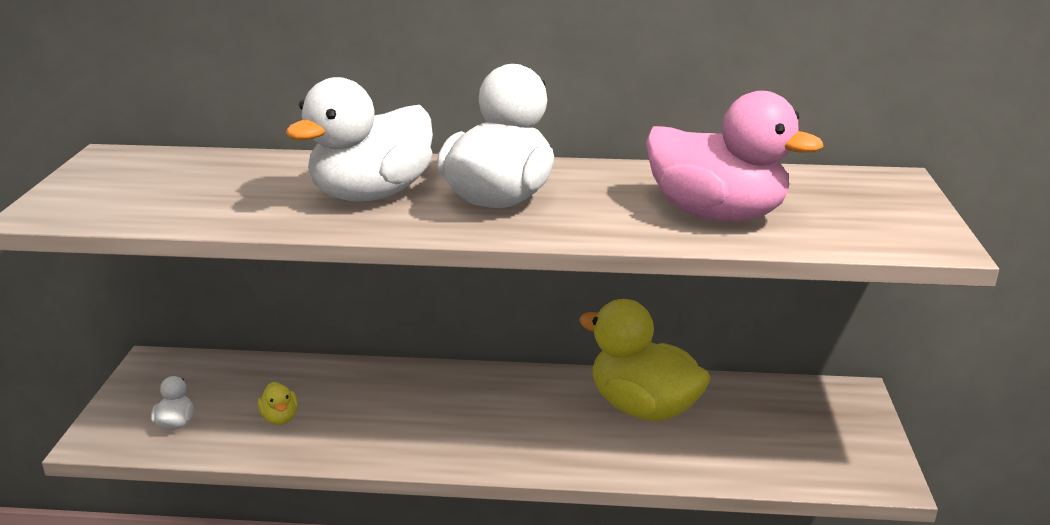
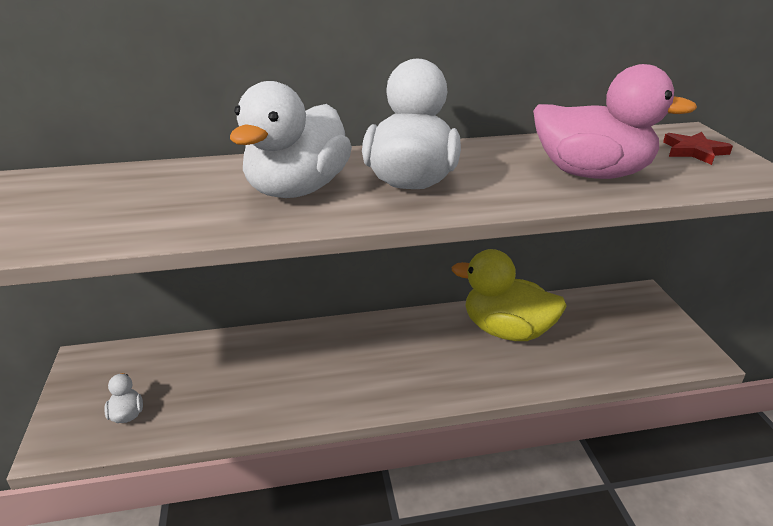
camera: 15 degrees left, 5 degrees up
(280, 418) = (221, 392): yellow duck -> none
(875, 203) = (694, 151): none -> red star

